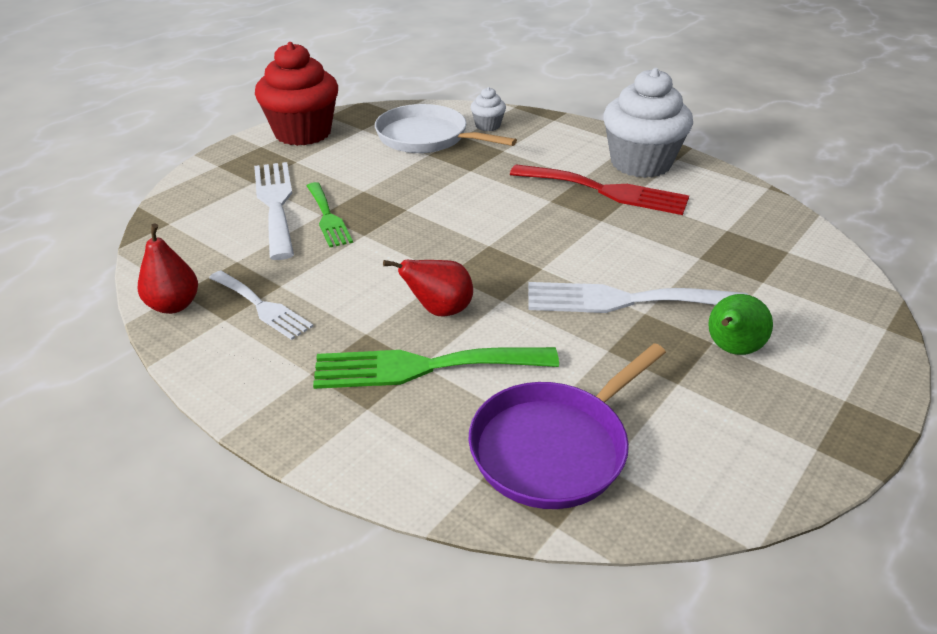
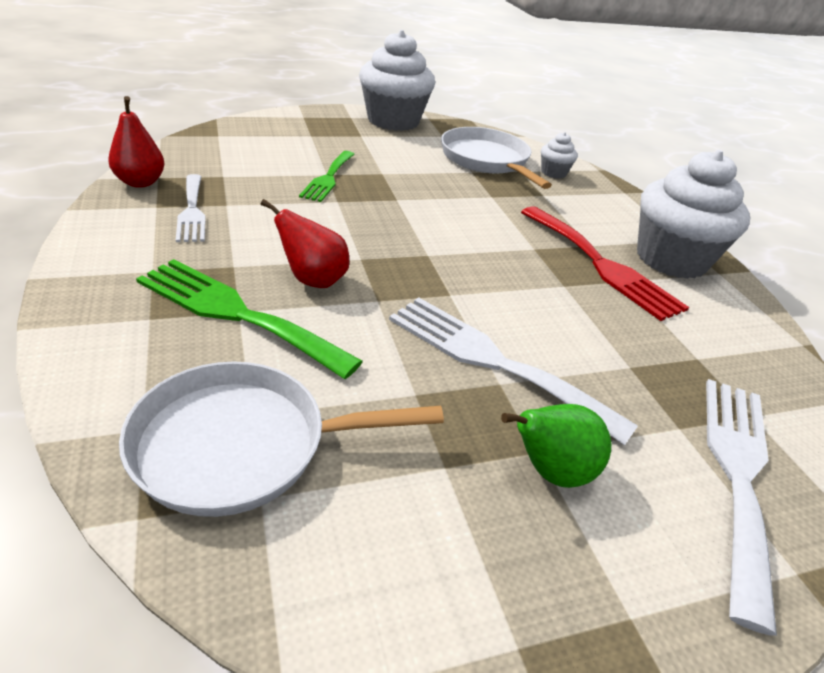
camera: 30 degrees right, 0 degrees up
(275, 204) = (305, 154): white fork -> white fork (737, 474)
(303, 133) = (393, 121): red cupcake -> white cupcake
(554, 447) = (241, 445): purple pan -> white pan

